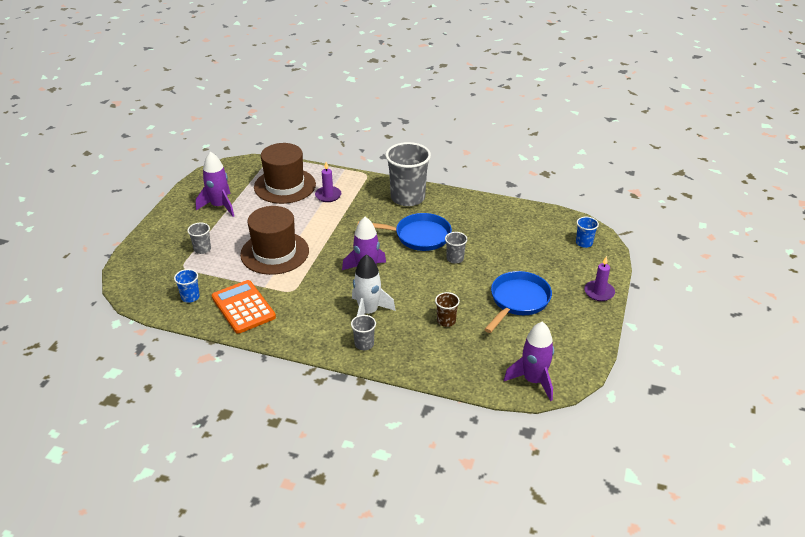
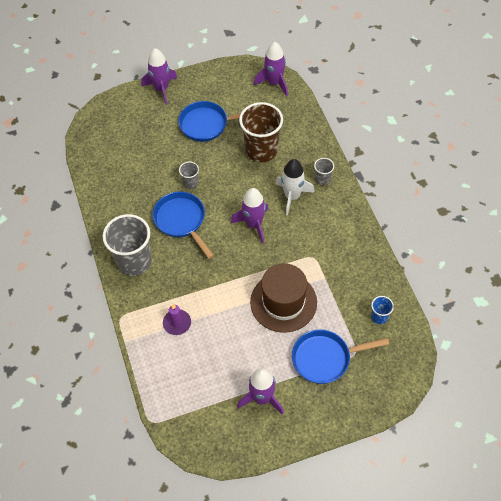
camera: 125 degrees left, 20 degrees up
(202, 249) = (325, 358): grey cup -> blue pan
(243, 307) = (356, 273): orange calculator -> none
(285, 186) = (189, 370): brown hat -> none
(446, 321) = (261, 150): brown cup -> brown cup, size x2.17
(584, 243) = (108, 120): blue cup -> none
(599, 292) = (161, 89): purple candle -> purple rocket

